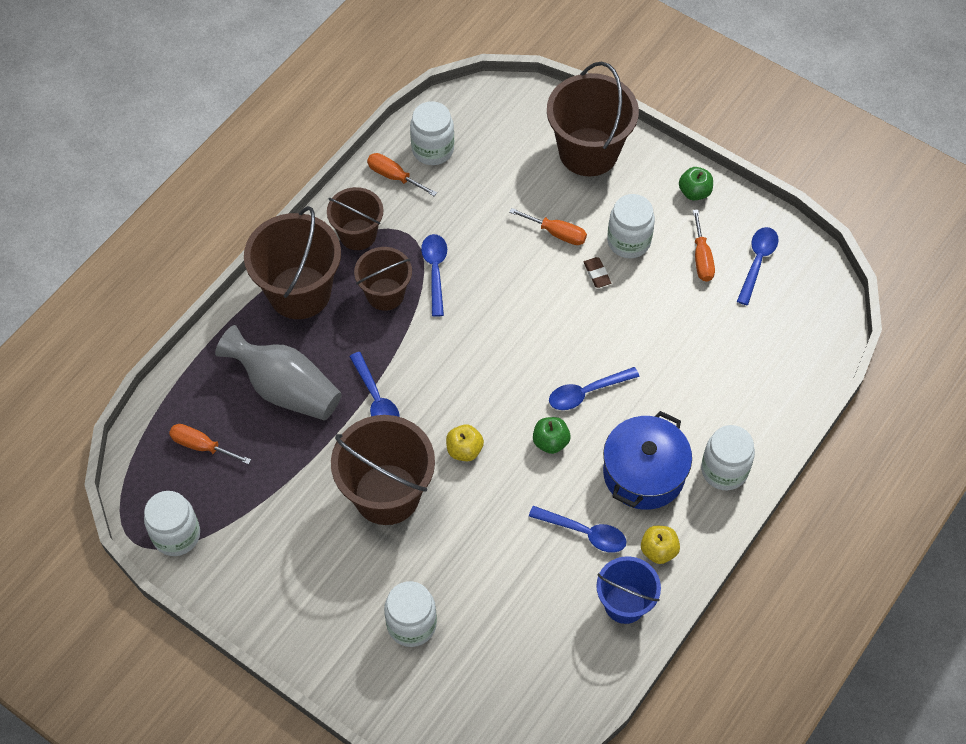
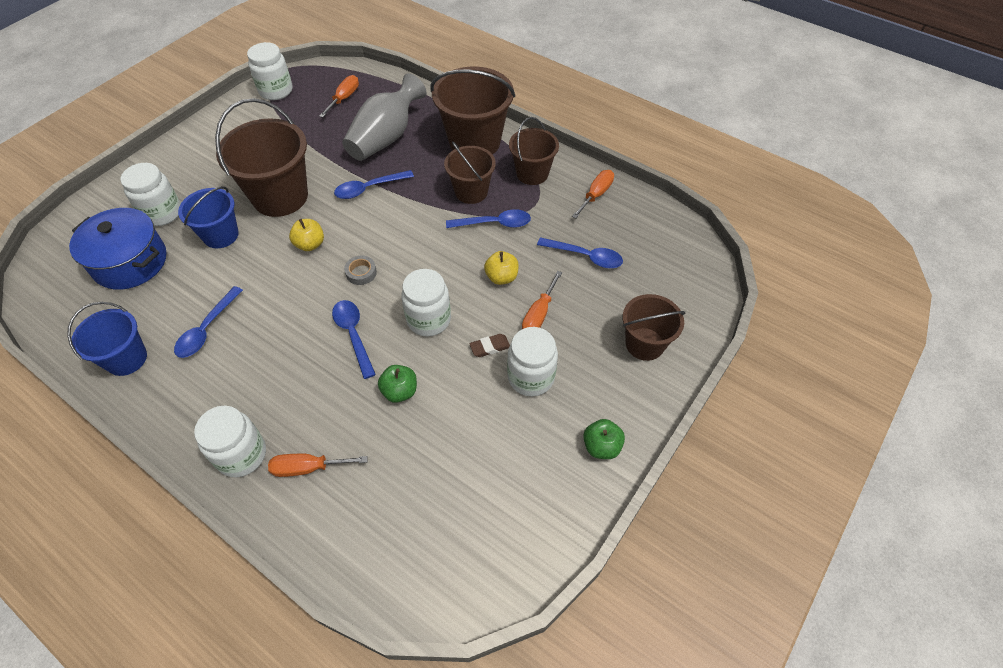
camera: 90 degrees right, 5 degrees down
(433, 149) = (630, 220): white jar -> white jar (429, 319)
(449, 548) = (221, 235): none -> blue bucket
(505, 394) = (361, 273): none -> grey tape
(550, 442) = (305, 305): green apple -> green apple (400, 391)
(588, 152) = (644, 344): brown bucket -> brown bucket, size x0.61
(644, 473) = (256, 380): blue pot -> blue pot (130, 262)
(658, 550) = (170, 389): yellow apple -> yellow apple (501, 277)
(701, 258) = (510, 449): orange screwdriver -> orange screwdriver (308, 468)
(757, 262) = (504, 511): blue spoon -> blue spoon (585, 256)

